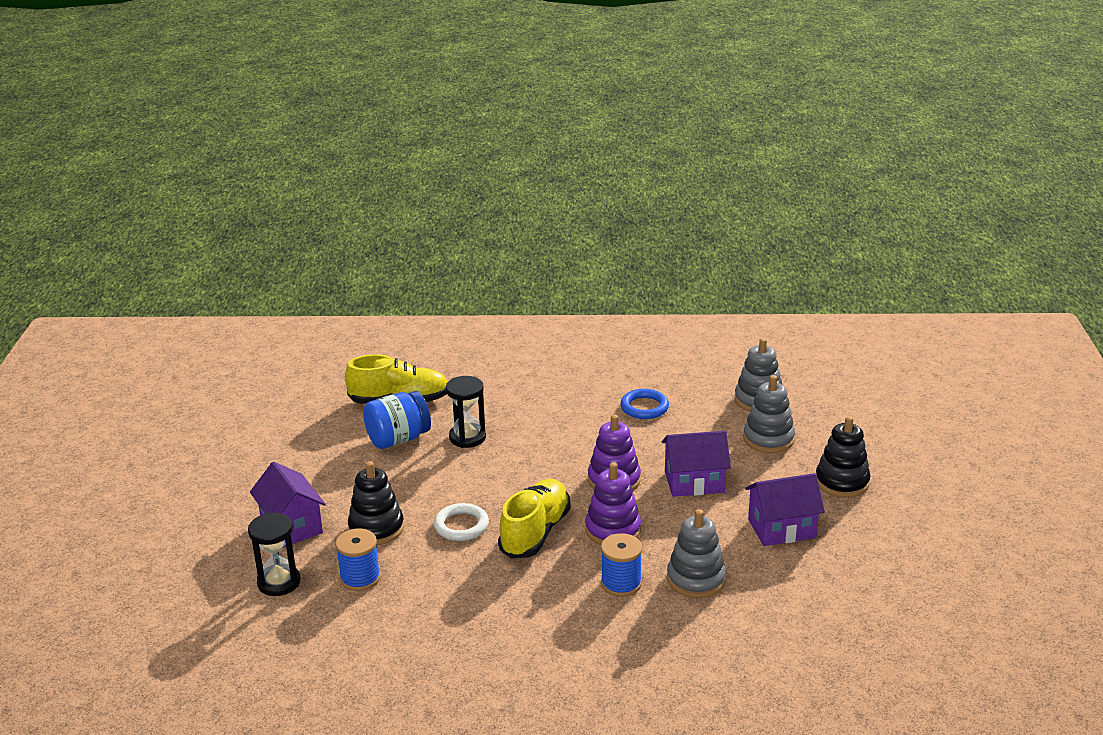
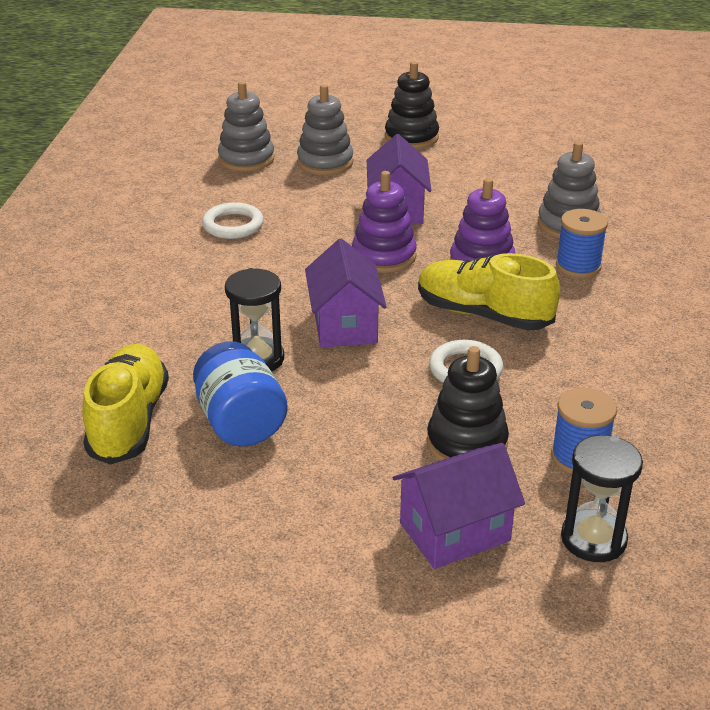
camera: 85 degrees left, 5 degrees up
(644, 407) = (233, 225): blue ring -> white ring
(781, 528) = (485, 174): purple house -> purple house (345, 325)

